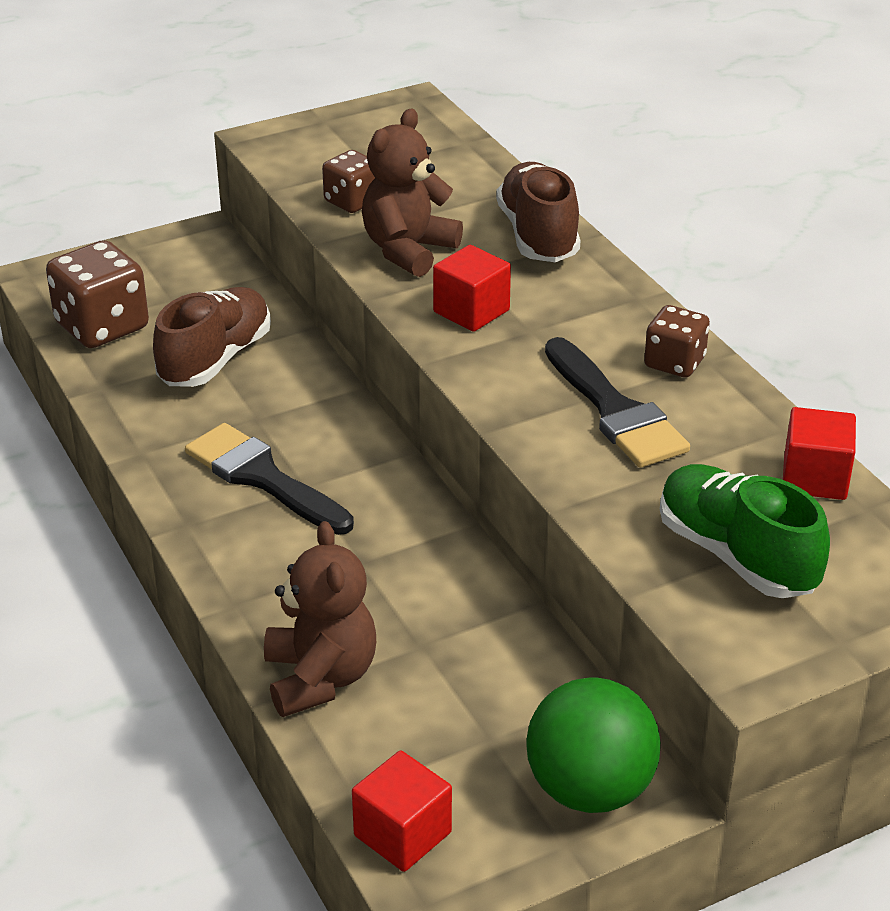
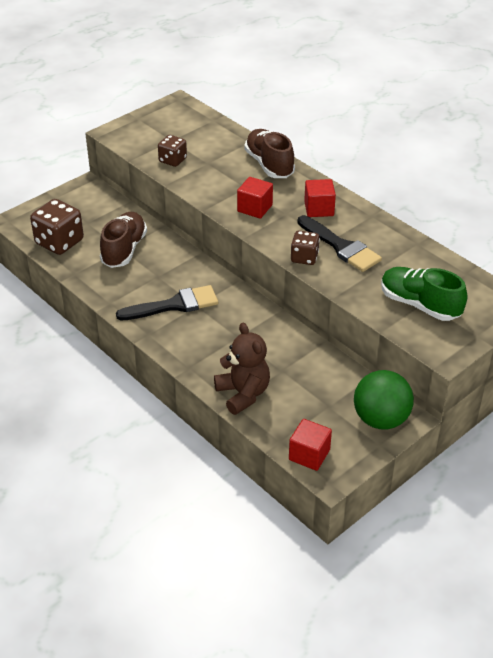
camera: 15 degrees left, 5 degrees up
(262, 478) = (174, 305): black brush -> black brush turned 135 degrees clockwise
(408, 250) = (211, 182): brown teddy bear -> none
(674, 363) = (357, 219): brown dice -> brown dice (304, 257)
(814, 478) = (439, 263): red cube -> red cube (319, 209)

